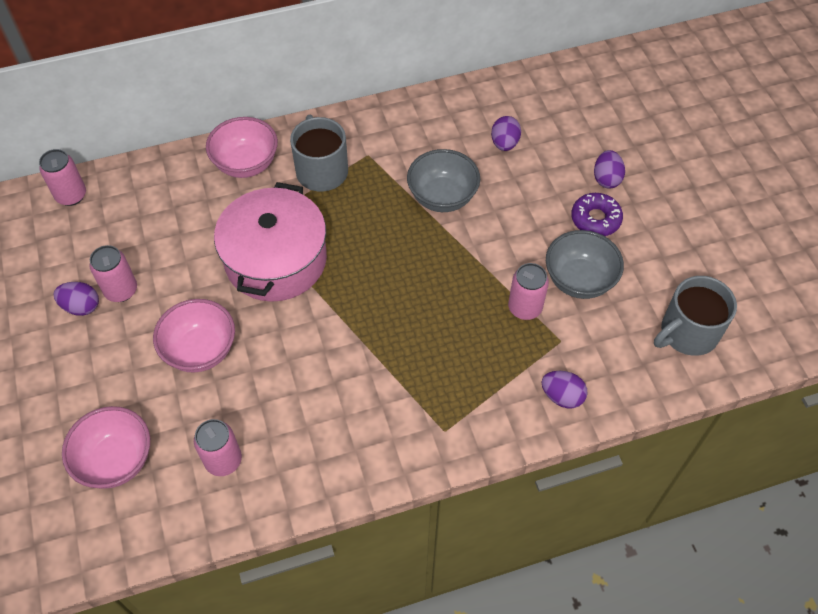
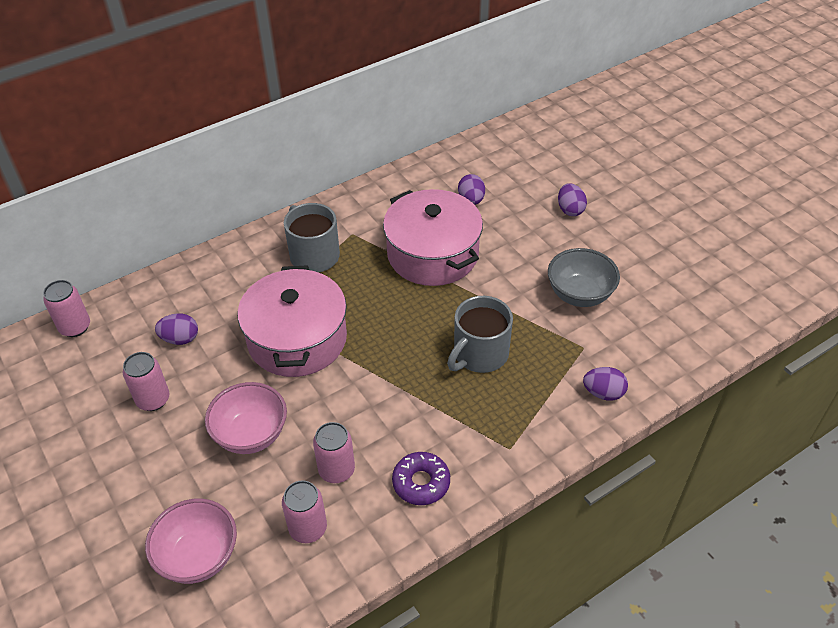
camera: 15 degrees left, 10 degrees down
(81, 306) = (117, 423): purple egg -> purple egg (180, 339)
(246, 164) = (240, 264): pink bowl -> none
(442, 197) = (432, 254): grey bowl -> pink pot
(524, 308) = (541, 328): pink can -> pink can (336, 470)
(595, 219) = (574, 243): purple donut -> purple donut (421, 482)
(687, 333) = (689, 315): grey mug -> grey mug (479, 354)

